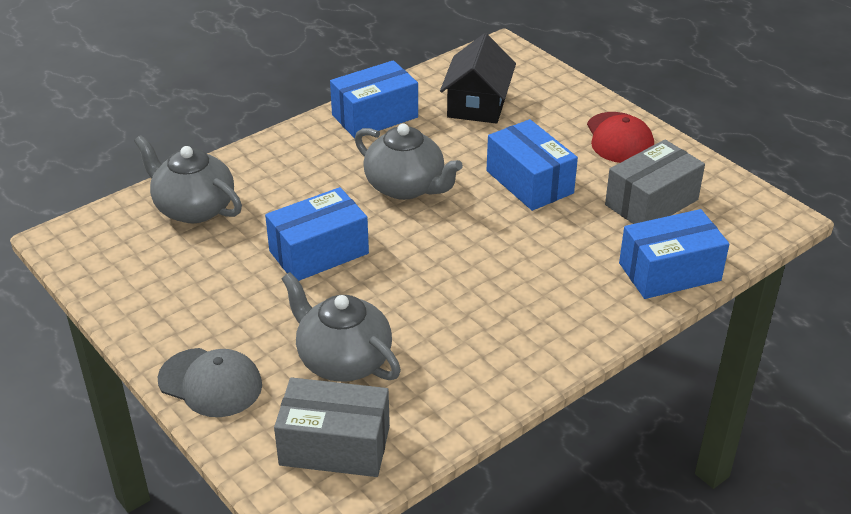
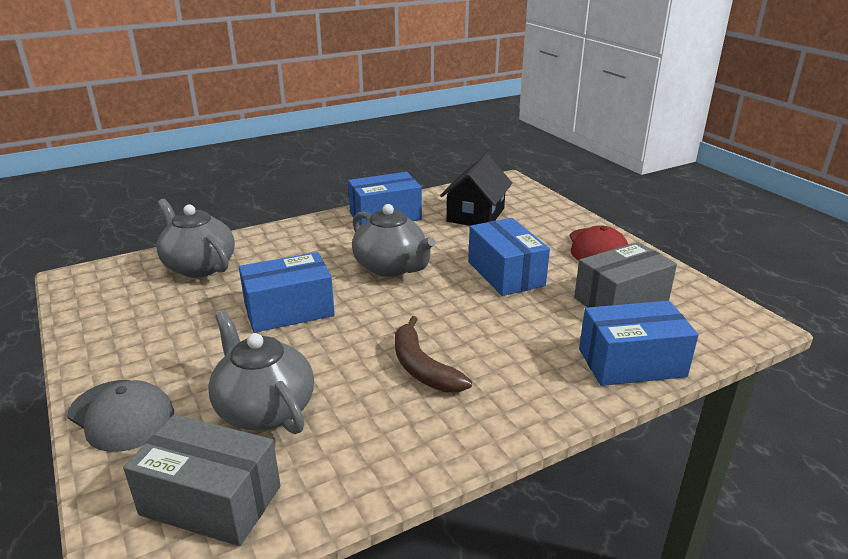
camera: 10 degrees right, 10 degrees down
(475, 300) = (422, 367): none -> brown banana

